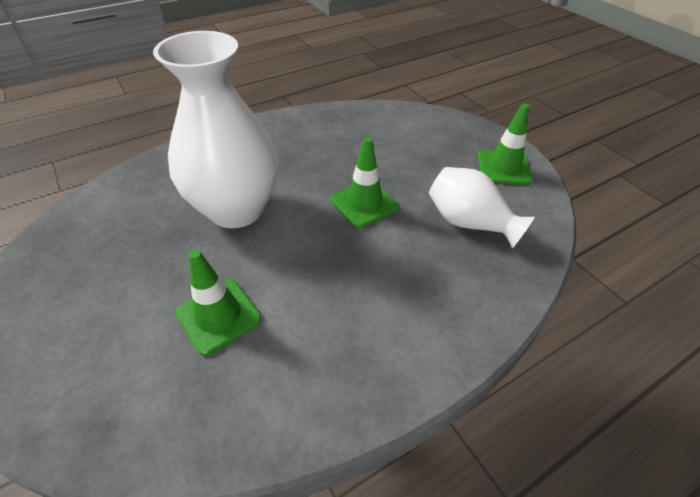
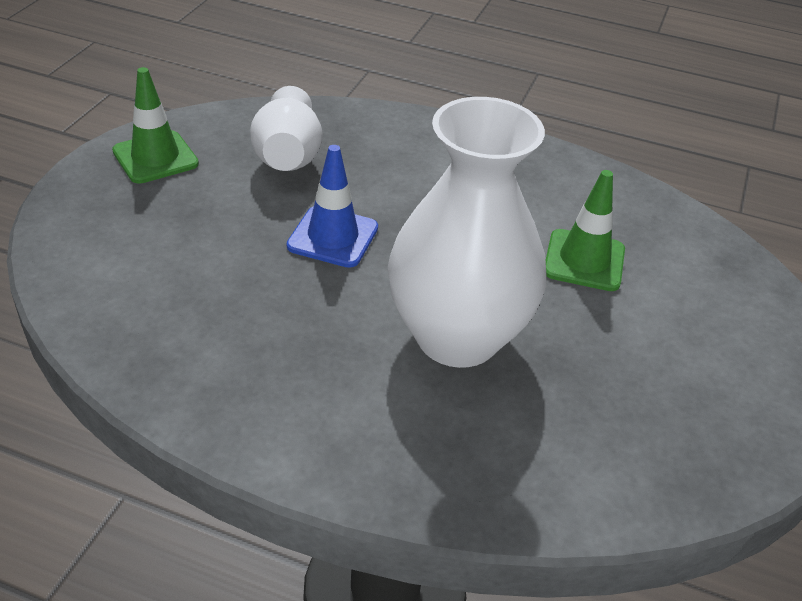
camera: 130 degrees left, 5 degrees down
(364, 203) = (333, 237): green traffic cone -> blue traffic cone

